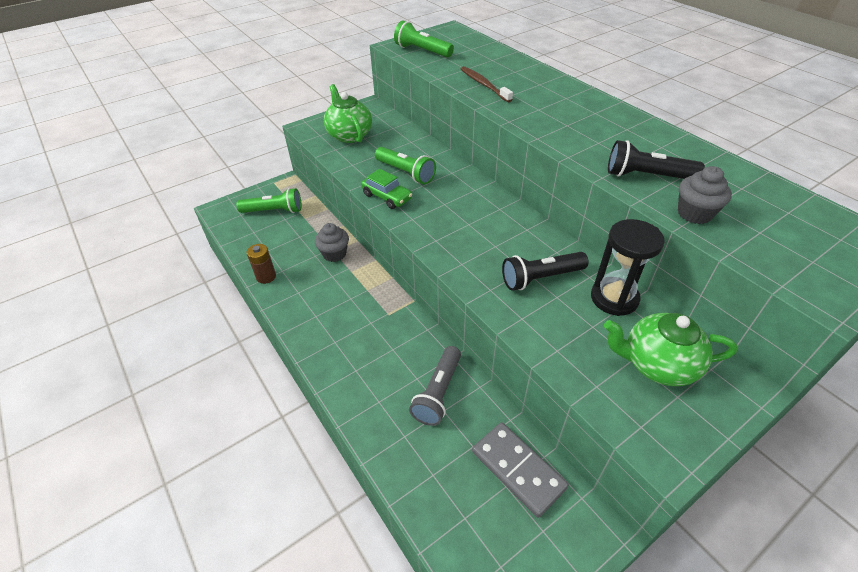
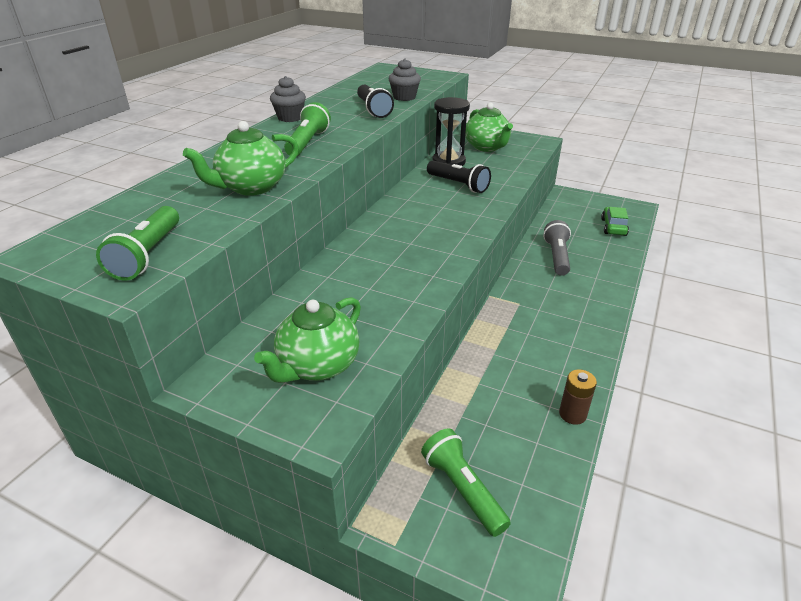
camera: 120 degrees left, 10 degrees down
(334, 254) = (484, 374): grey cupcake -> grey cupcake (290, 118)
(387, 197) = (432, 279): green car -> green car (613, 227)
(406, 173) = (376, 282): green flashlight -> green flashlight (308, 142)
(438, 393) = (557, 256): grey flashlight -> grey flashlight turned 75 degrees counterclockwise
(483, 84) = (251, 187): brown toothbrush -> green teapot
(518, 469) = (566, 218): grey domino -> none

